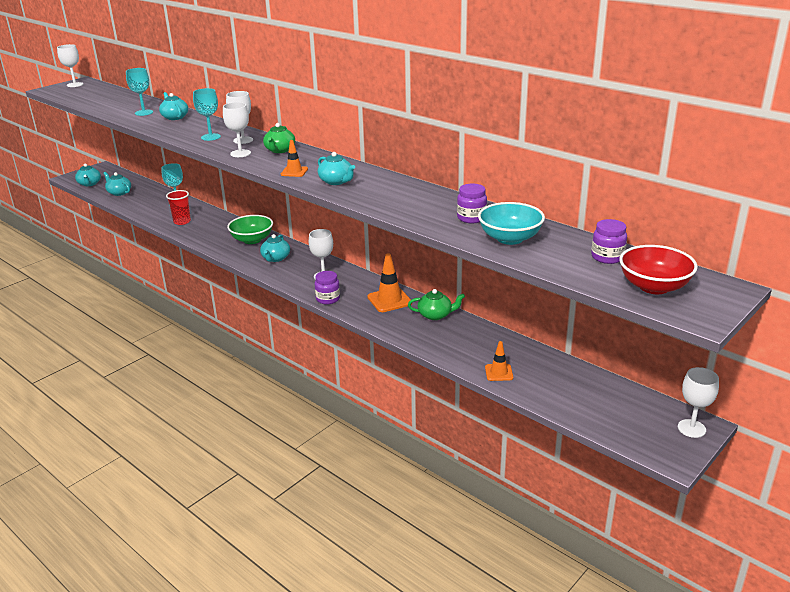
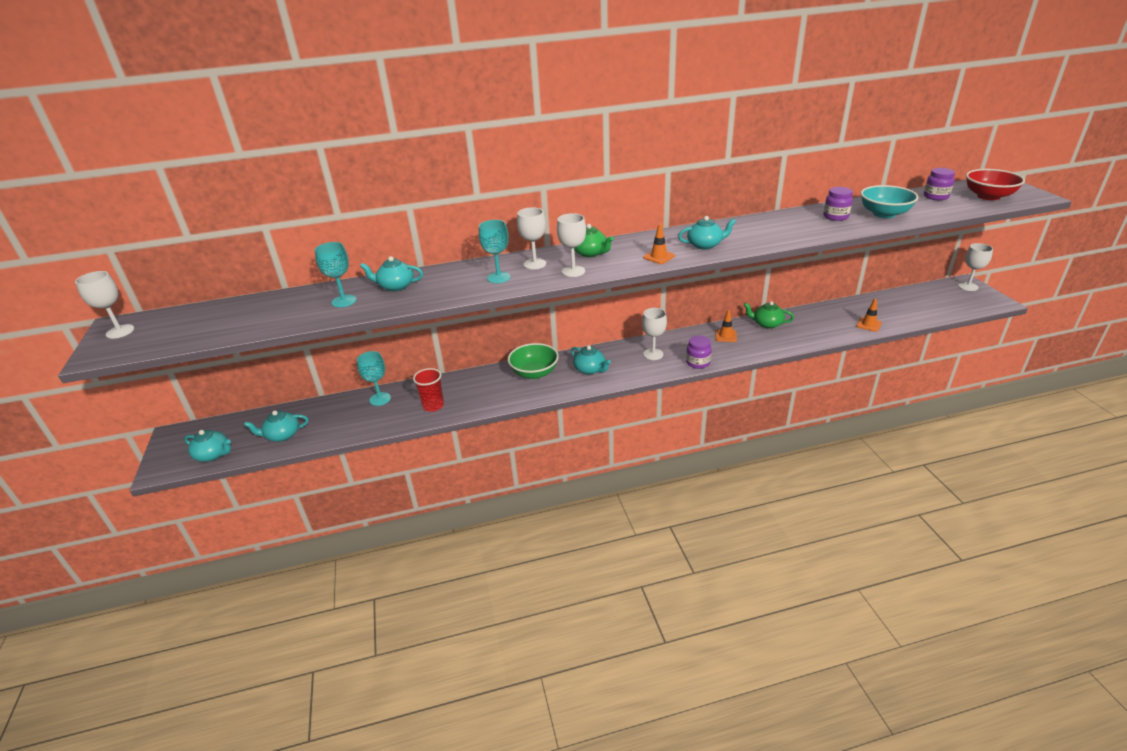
camera: 55 degrees left, 5 degrees up
(389, 300) = (725, 336): orange traffic cone -> orange traffic cone, size x0.62
(435, 315) = (767, 324): green teapot -> green teapot turned 105 degrees counterclockwise

